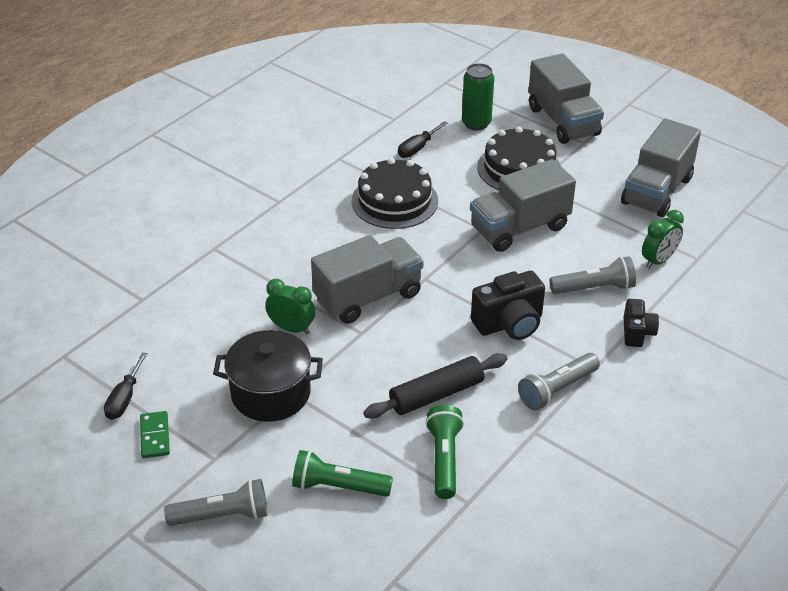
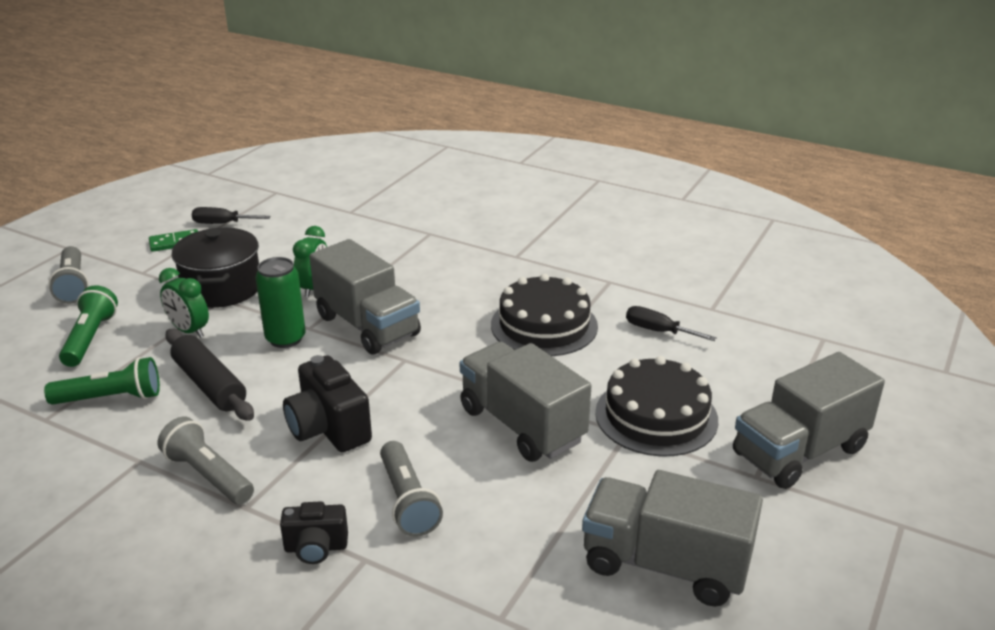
camera: 80 degrees right, 10 degrees down
(476, 123) = (742, 371): green can -> green can (285, 339)
(658, 260) = (483, 569): green clock -> green clock (189, 331)

